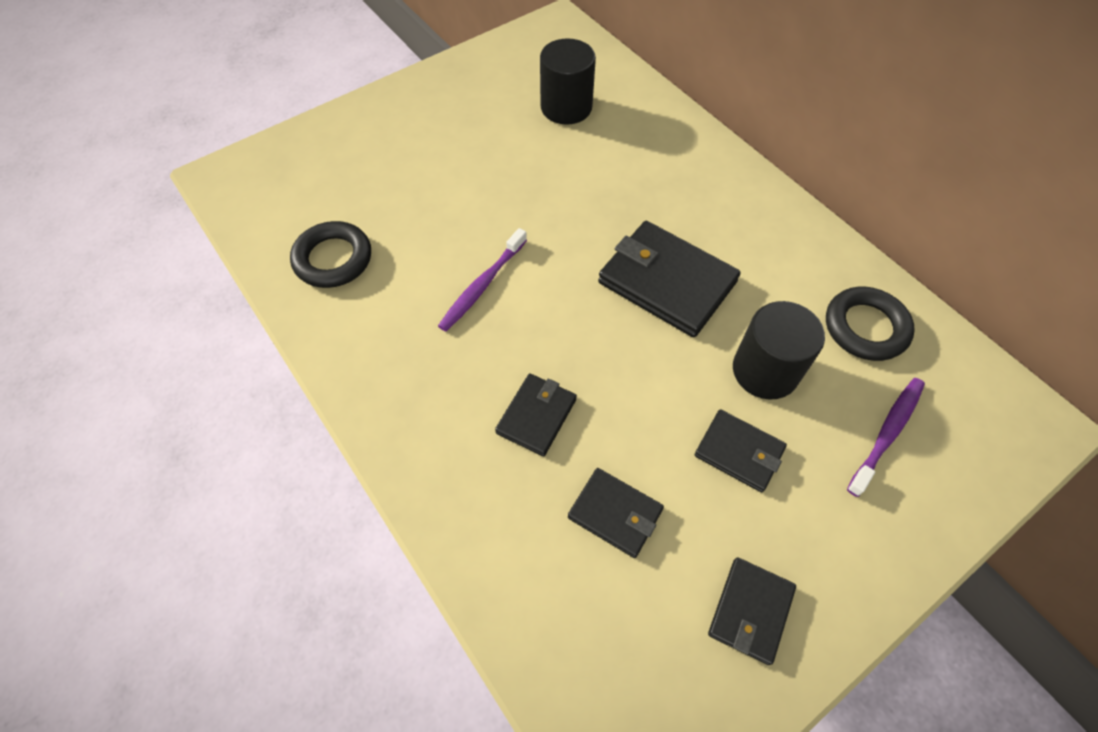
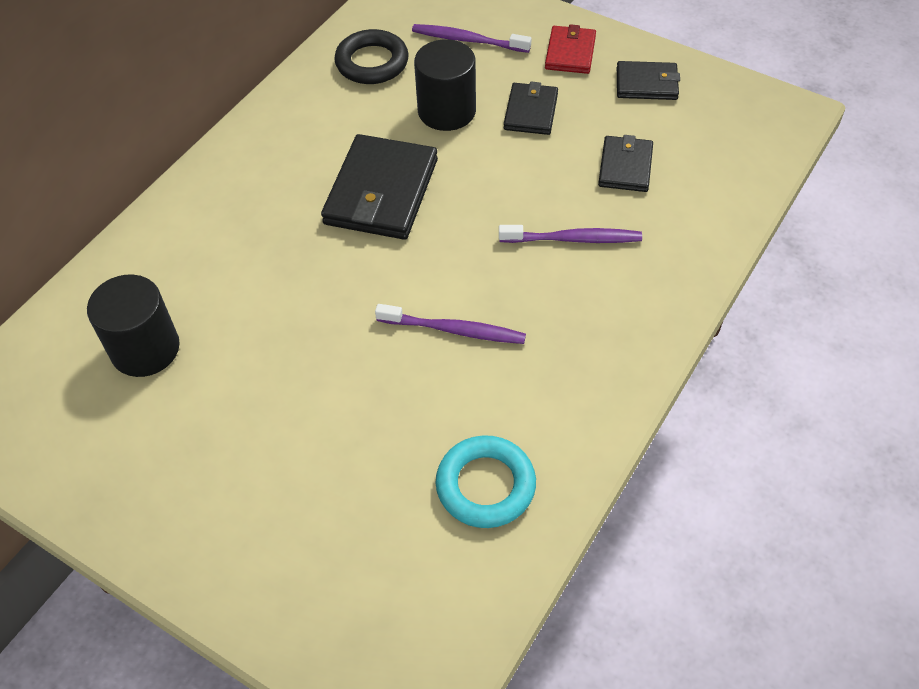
camera: 110 degrees left, 5 degrees down
(333, 259) = (485, 485): black ring -> turquoise ring
(536, 416) = (572, 239): black wallet -> purple toothbrush
(837, 542) = (570, 53): none -> red wallet

